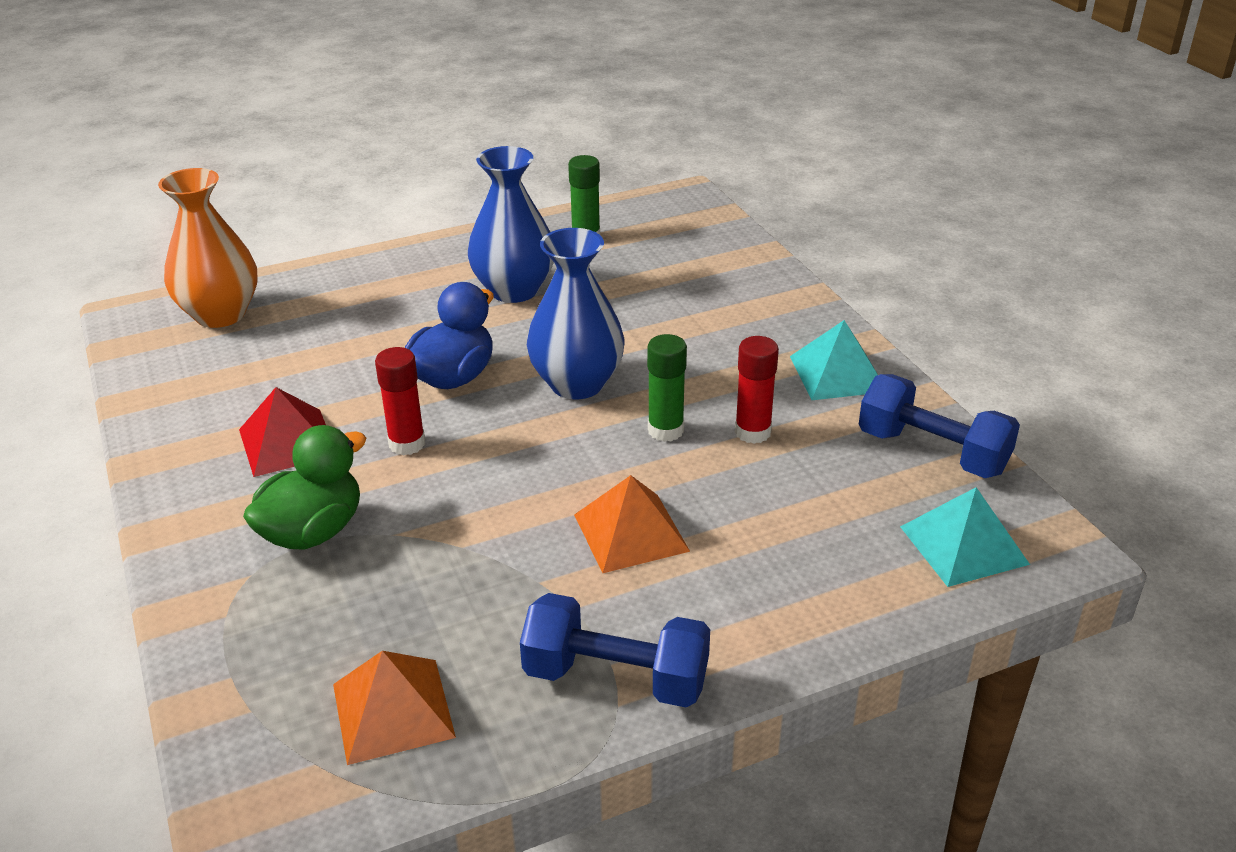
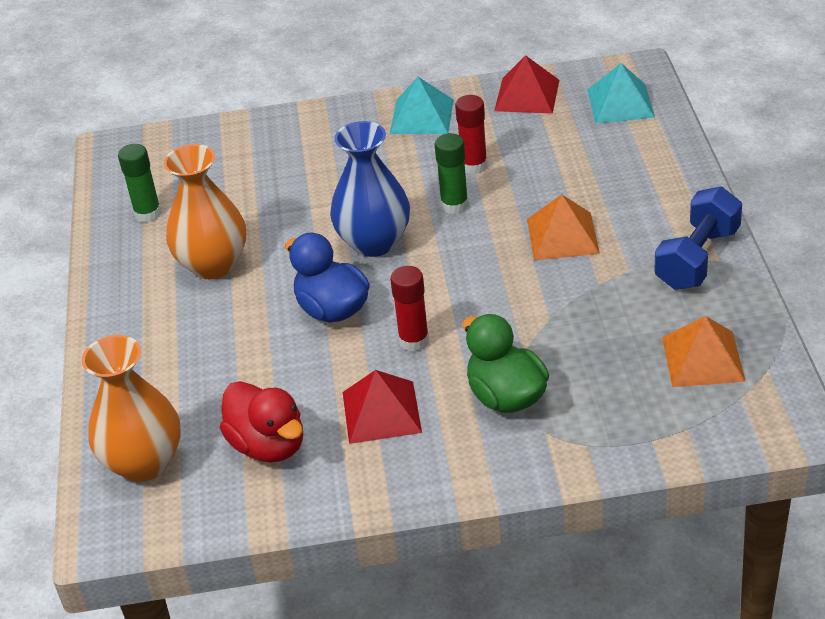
camera: 70 degrees left, 5 degrees up
(239, 379) = (268, 445): none -> red duck
(514, 290) = (213, 265): blue vase -> orange vase
(932, 452) = (527, 95): blue dumbbell -> red pyramid

